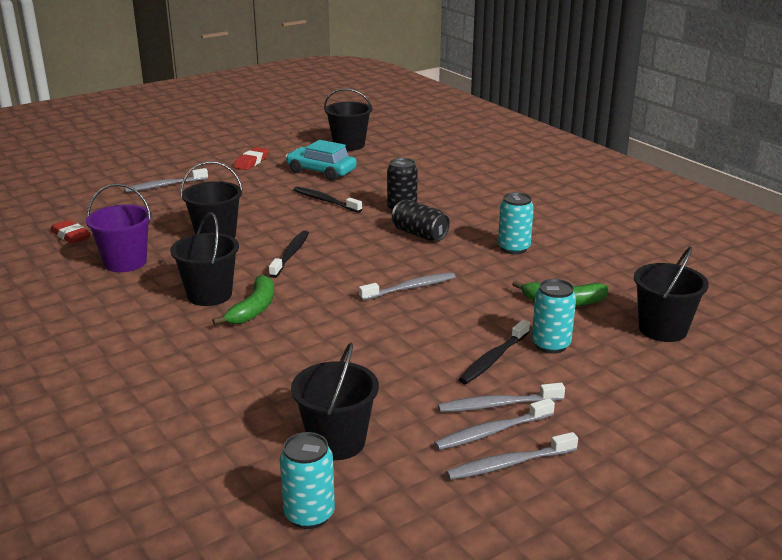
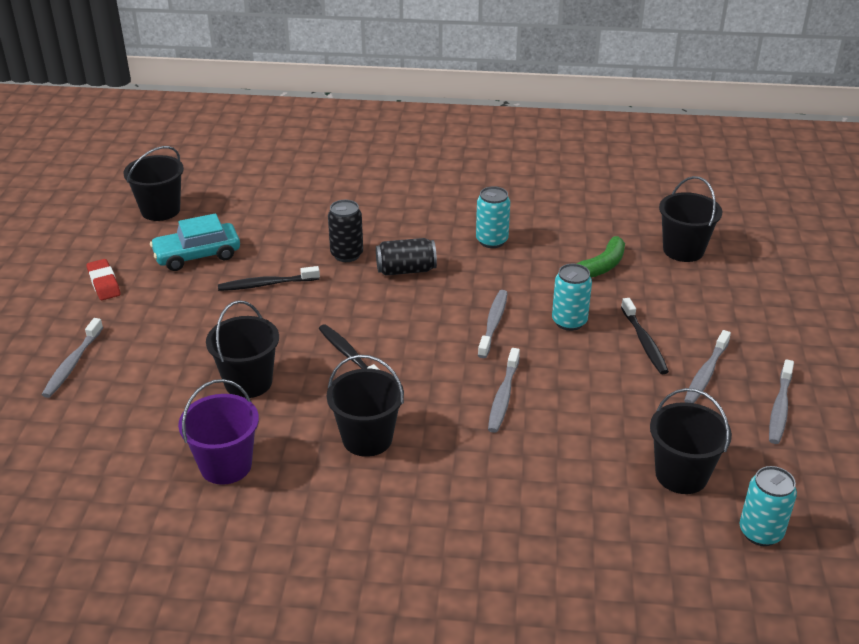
camera: 50 degrees left, 10 degrees up
(71, 236) = (103, 480): red eraser -> none
(253, 309) = (426, 424): green banana -> none
(492, 432) = (736, 394): grey toothbrush -> grey toothbrush (503, 396)
(550, 345) = (653, 307): turquoise can -> turquoise can (569, 321)

